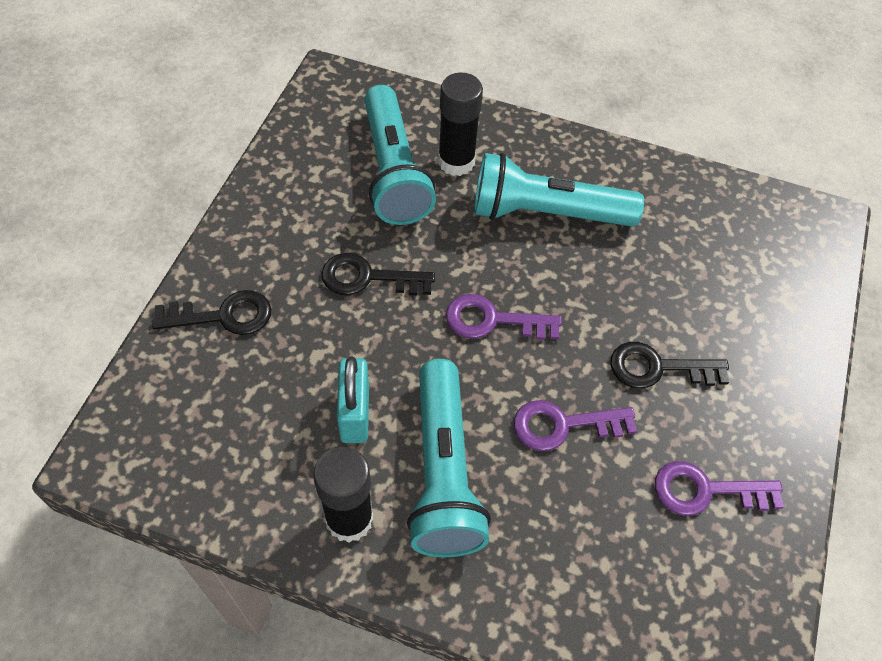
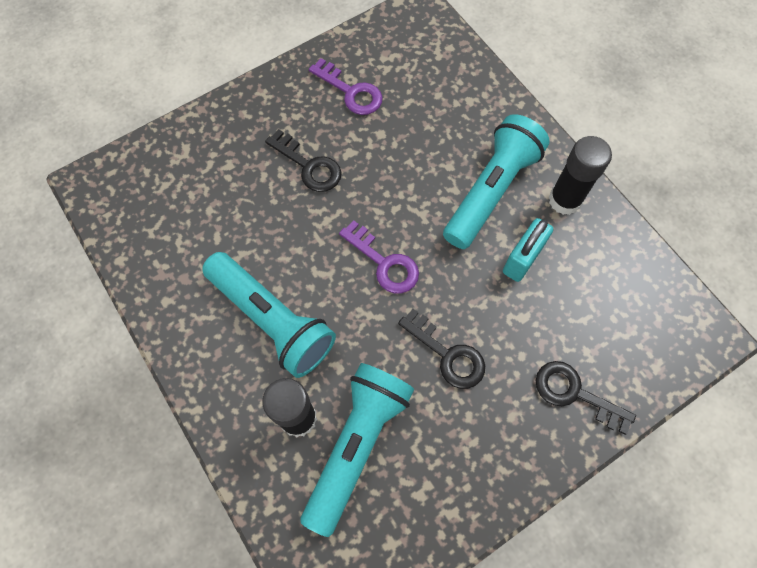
camera: 140 degrees left, 10 degrees up
(564, 425) = (397, 171): purple key -> none

